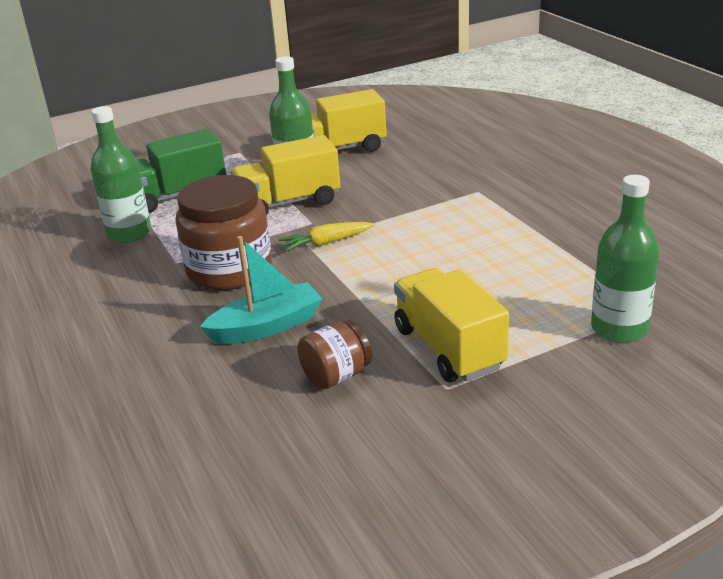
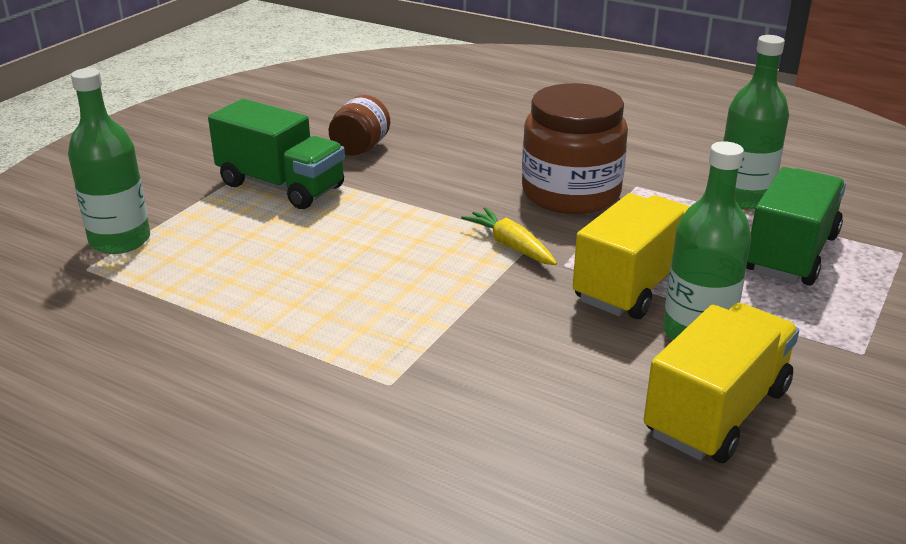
camera: 145 degrees right, 0 degrees up
(267, 326) = (461, 162): turquoise boat -> none
(326, 243) = (511, 246): yellow carrot -> yellow carrot turned 75 degrees counterclockwise
(448, 348) = (281, 186): yellow truck -> green truck

